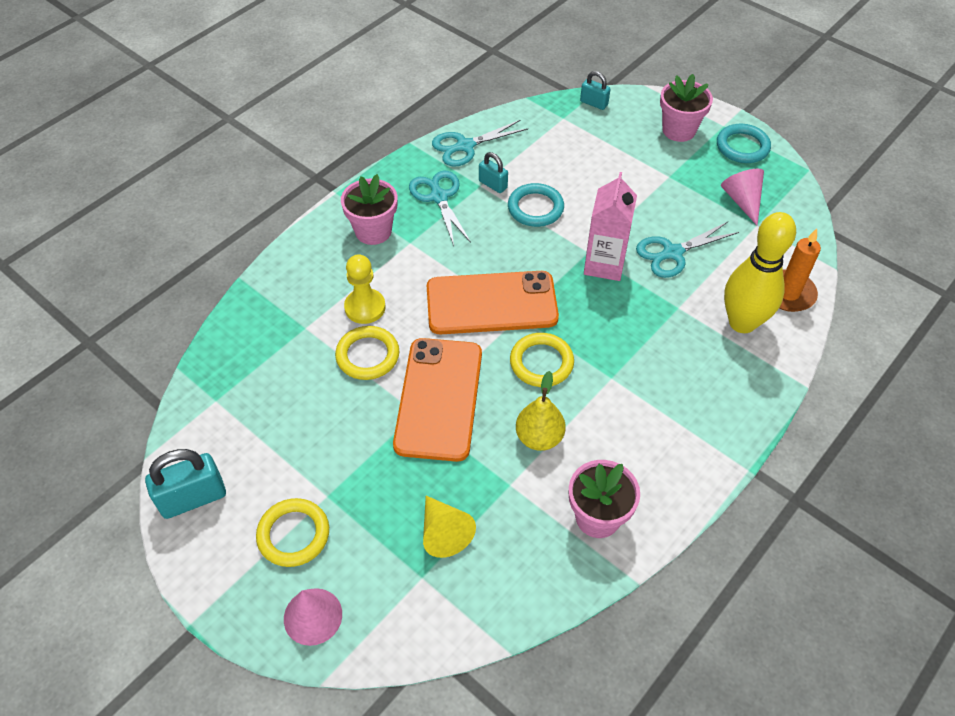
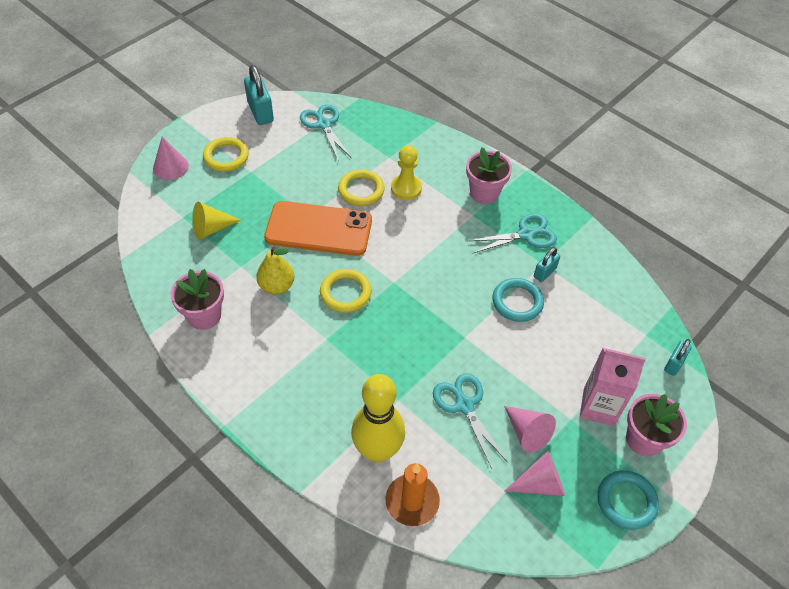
camera: 90 degrees right, 0 degrees up
(465, 146) = (592, 254): turquoise scissors -> turquoise scissors (323, 124)
(491, 303) = (407, 264): orange phone -> none
(604, 264) = (450, 348): pink carton -> pink carton (598, 407)
(692, 207) = (527, 432): none -> pink cone

